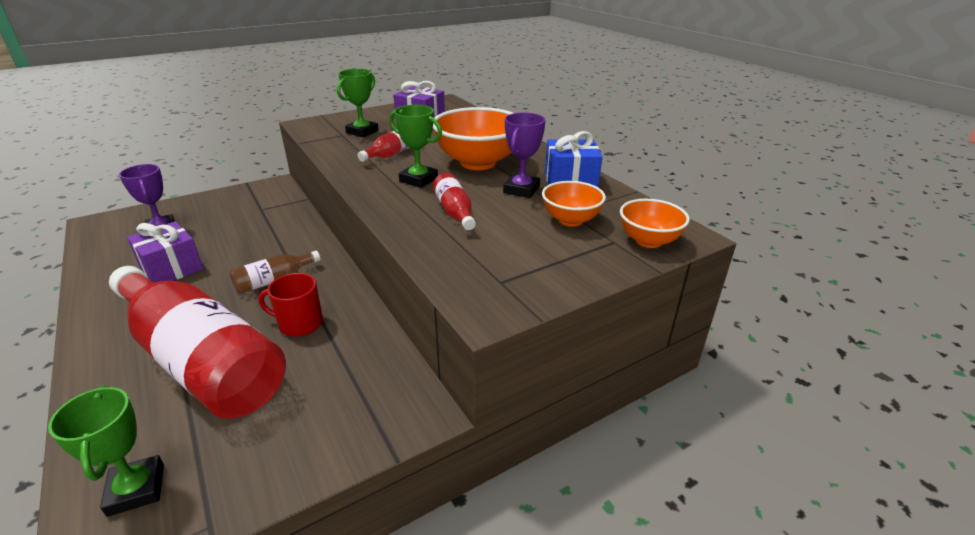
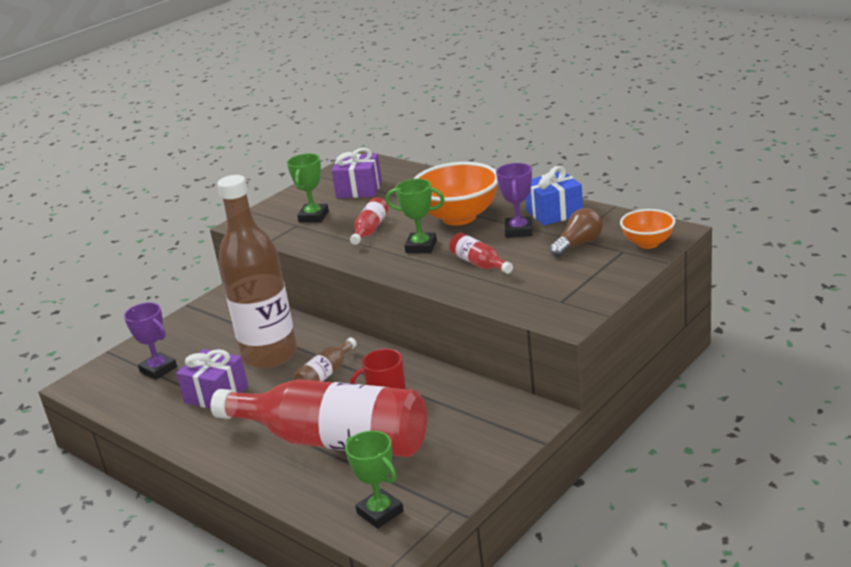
camera: 15 degrees left, 5 degrees down
(252, 245) = (269, 355): none -> brown bottle
(570, 220) = (578, 244): orange bowl -> brown light bulb

